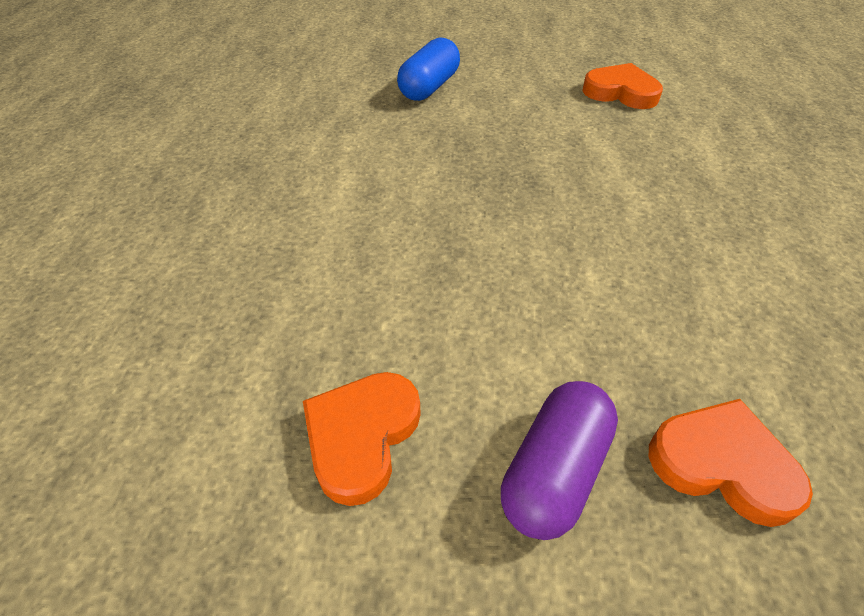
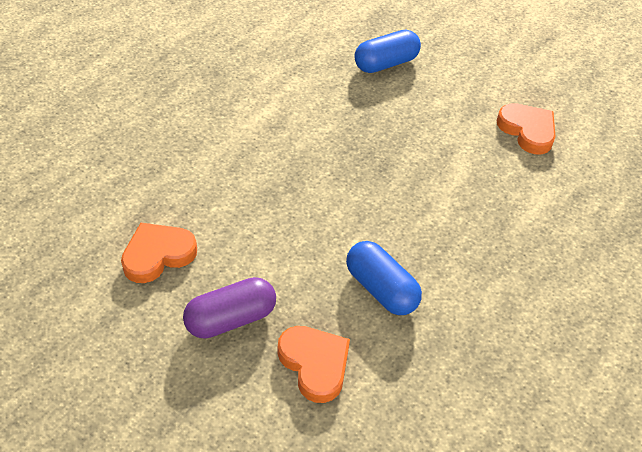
camera: 30 degrees right, 0 degrees up
(678, 313) = (381, 289): none -> blue capsule

